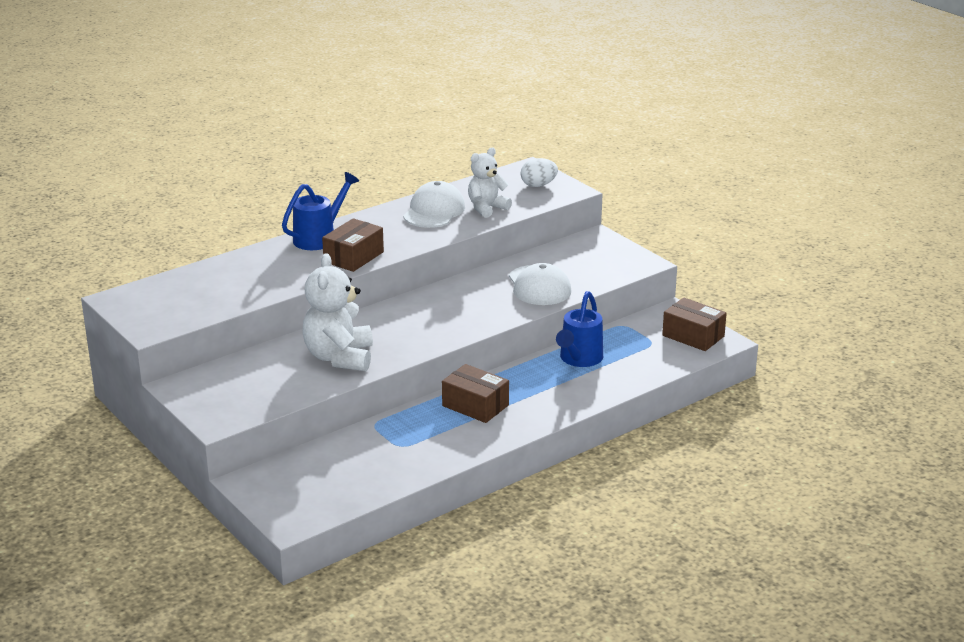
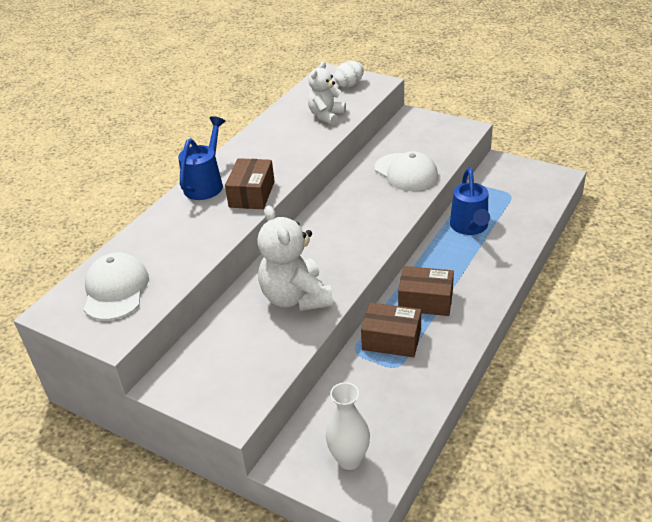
camera: 20 degrees left, 10 degrees up
(302, 495) = (349, 459): none -> white vase
(434, 211) = (285, 130): white cap -> white cap (116, 290)
(693, 336) = (535, 179): brown box -> brown box (391, 340)

